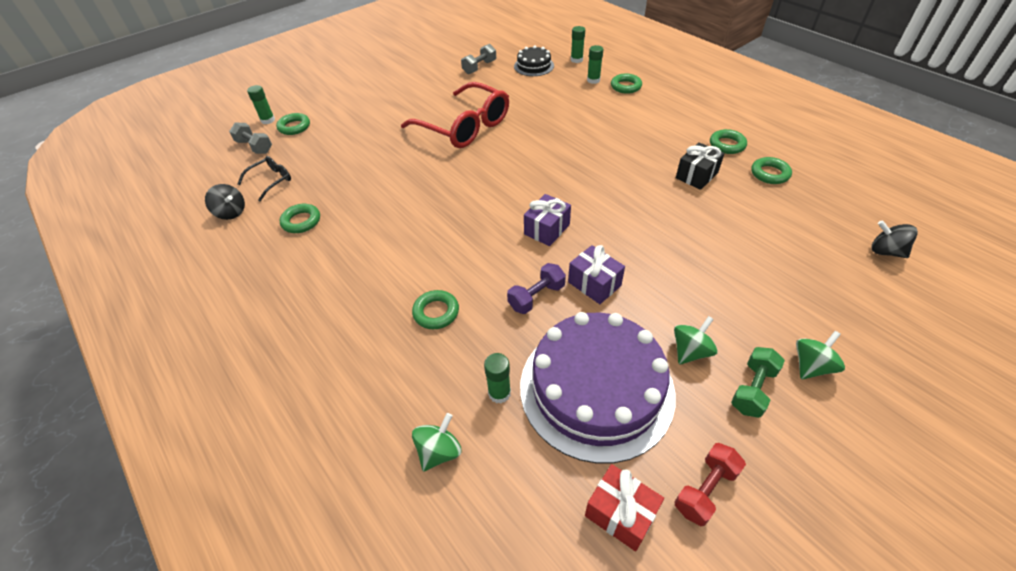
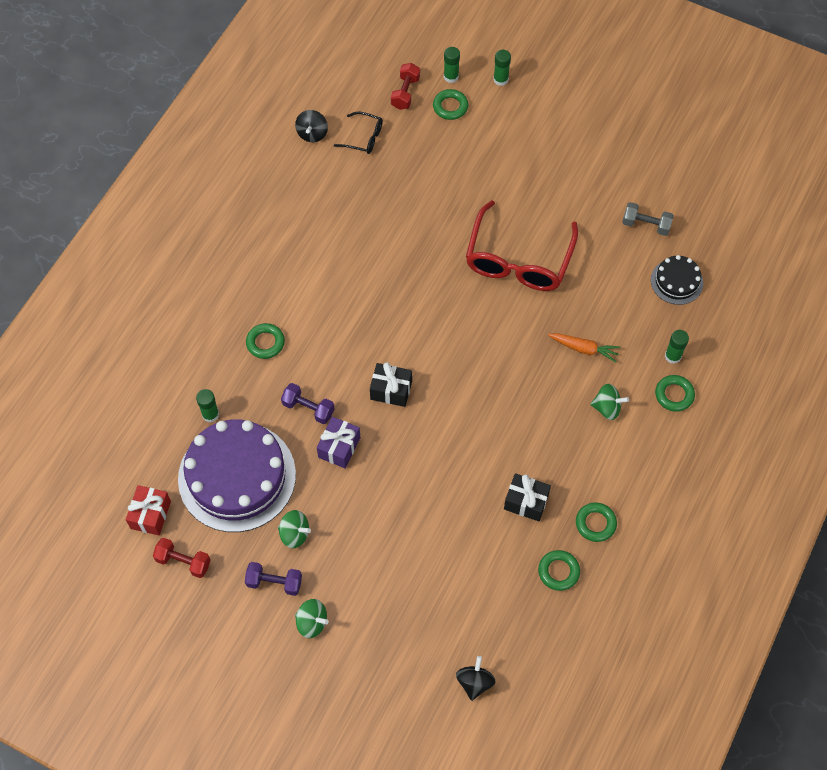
camera: 65 degrees right, 15 degrees up
(254, 147) = (405, 93): grey dumbbell -> red dumbbell
(301, 221) = (323, 193): green ring -> none
(439, 451) = (154, 395): green spinning top -> green spinning top (607, 408)
(547, 229) = (391, 390): purple gift -> black gift
(565, 115) = (584, 349): none -> orange carrot
(576, 60) = (714, 323): green glue stick -> green glue stick (500, 79)
(752, 389) = (274, 582): green dumbbell -> purple dumbbell

